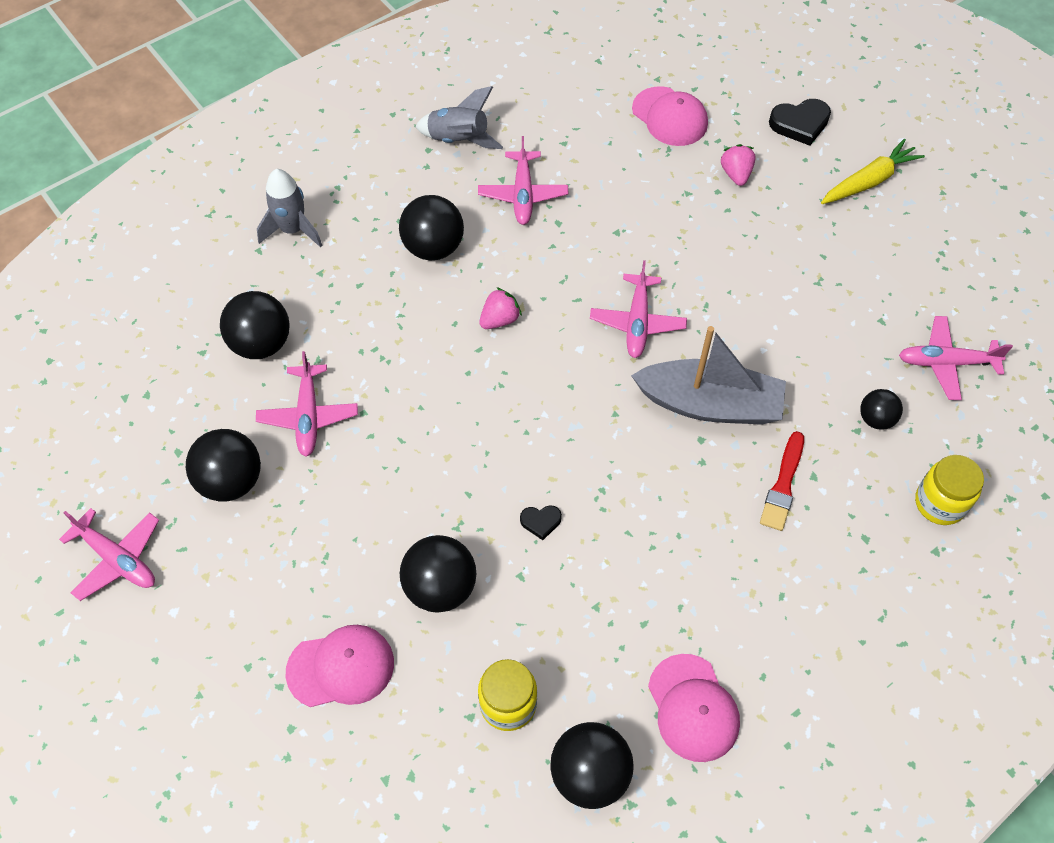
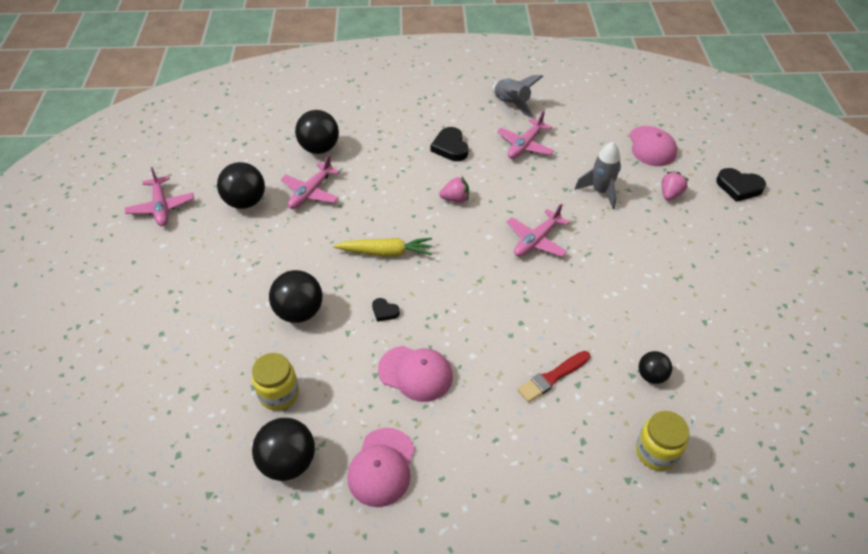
camera: 35 degrees right, 10 degrees down
(293, 230) = (384, 105): grey rocket -> grey rocket (600, 191)
(341, 667) = (213, 319): pink cap -> pink cap (415, 373)
(433, 247) = (450, 147): black ball -> black heart
(710, 404) = (543, 306): grey boat -> none
(869, 181) = (763, 239): yellow carrot -> yellow carrot (386, 252)
(946, 363) = (733, 370): pink plane -> none

